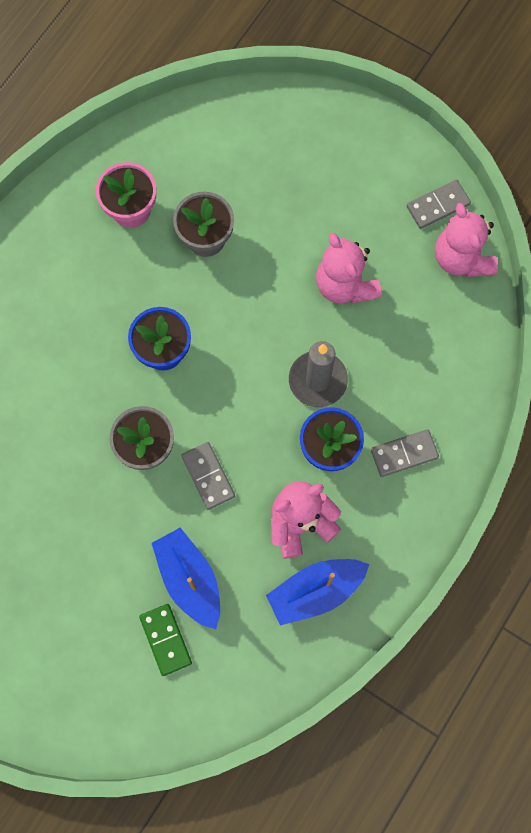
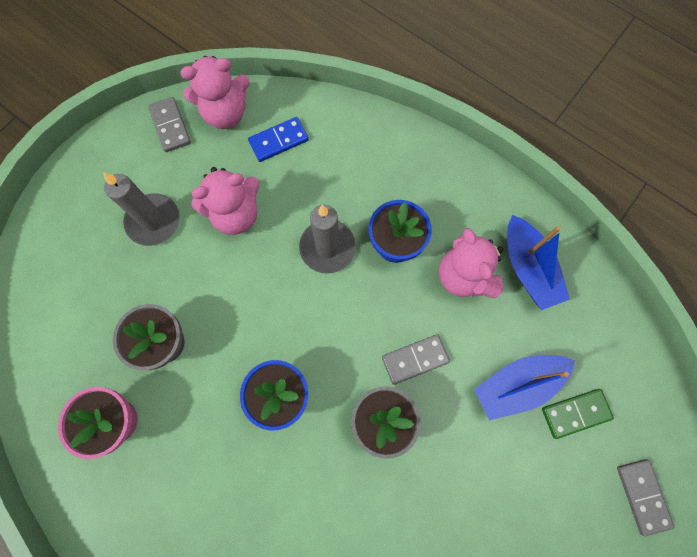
camera: 85 degrees left, 0 degrees up
(328, 207) = (153, 221): none -> grey candle
(404, 454) = (404, 180): grey domino -> grey domino (642, 496)
(435, 317) = (278, 141): none -> blue domino

